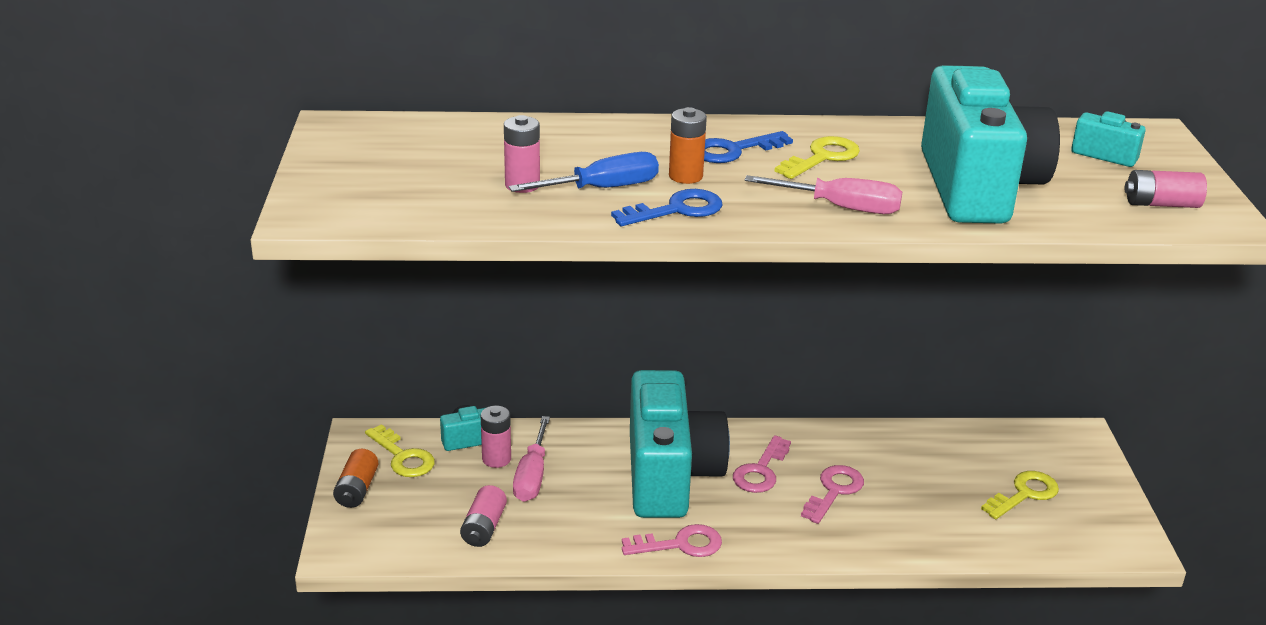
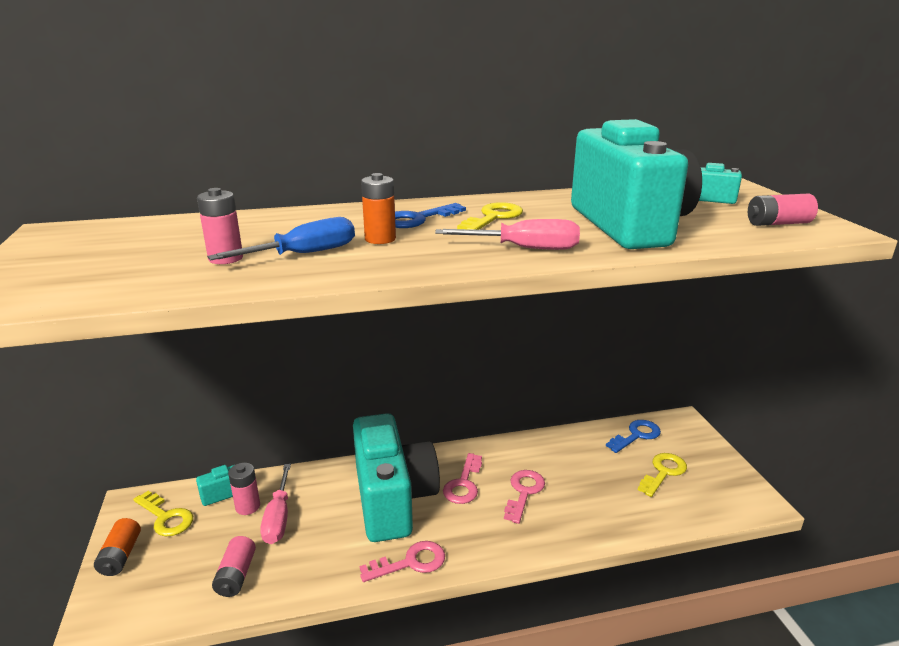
camera: 10 degrees left, 5 degrees down
(677, 210) = (376, 263): blue key -> blue key (636, 435)

